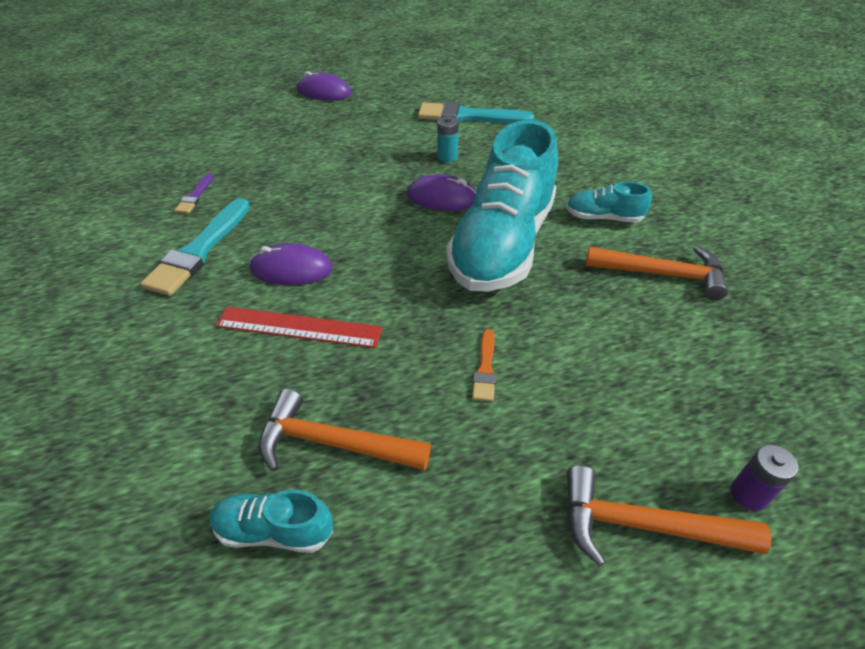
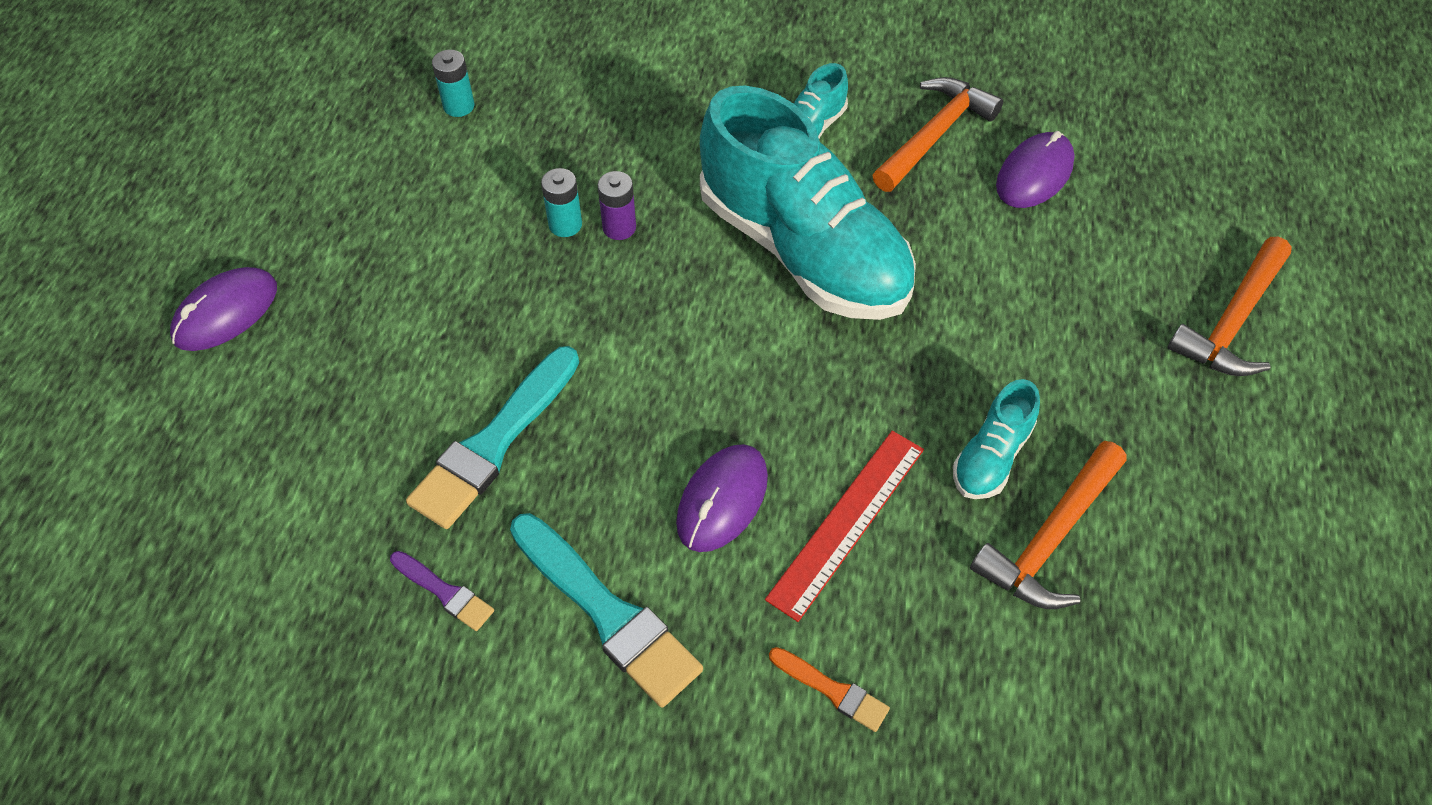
camera: 65 degrees left, 10 degrees up
(275, 530) = (1143, 625): turquoise shoe -> turquoise shoe (991, 456)
(442, 198) = (664, 271): purple mouse -> purple mouse (1034, 174)
(469, 116) = (471, 154): turquoise brush -> turquoise brush (494, 443)
(485, 368) = (1003, 357): orange brush -> orange brush (832, 690)
(497, 103) = (459, 106): none -> turquoise battery
(748, 494) = (1226, 233): purple battery -> purple battery (619, 227)

